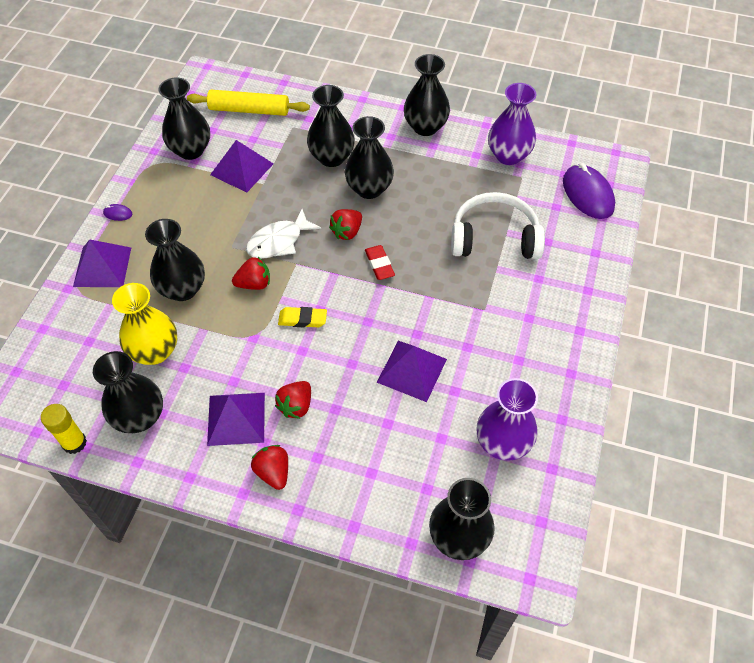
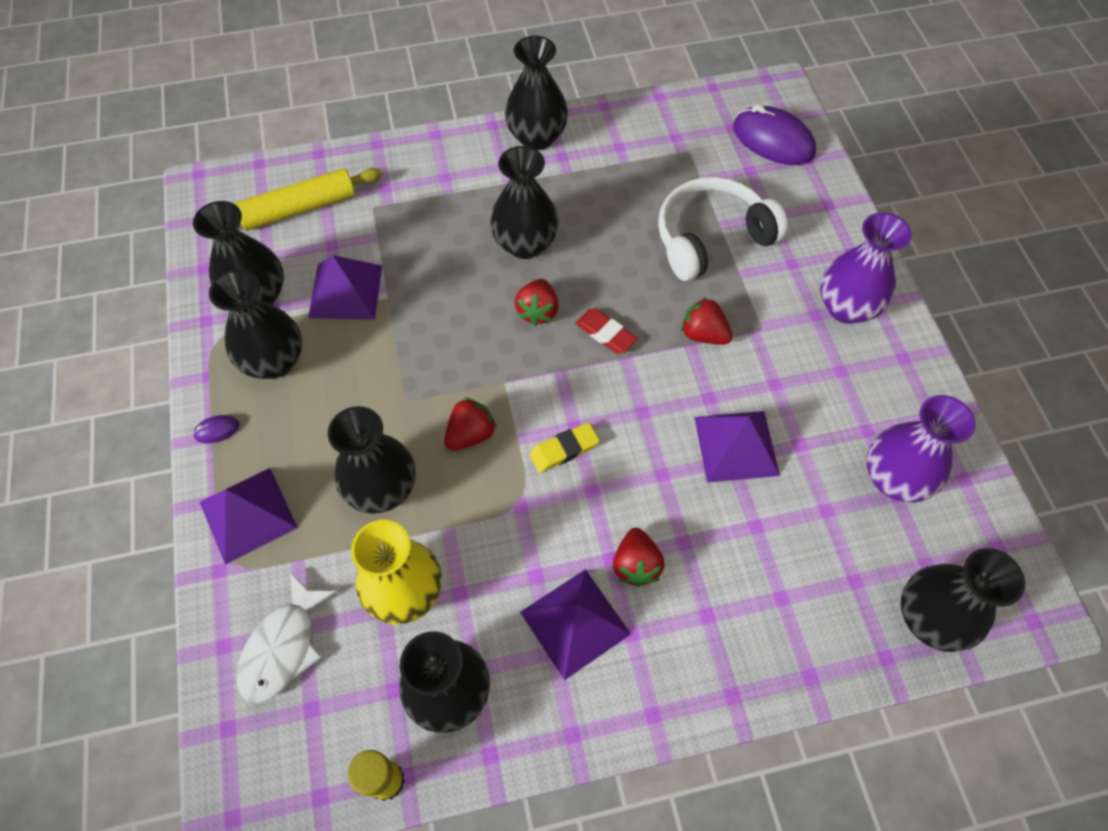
camera: 30 degrees left, 5 degrees up
(273, 472) = (670, 665): red strawberry -> red strawberry (703, 334)
(279, 241) = (462, 364): white fish -> white fish (283, 647)
(331, 157) = (451, 225): black vase -> black vase (274, 361)
(508, 155) = (656, 132): purple vase -> purple vase (846, 307)

